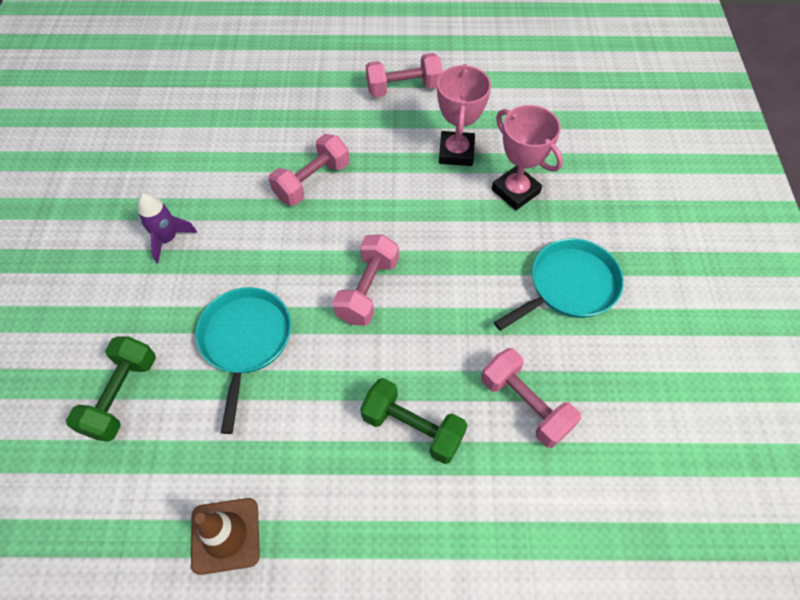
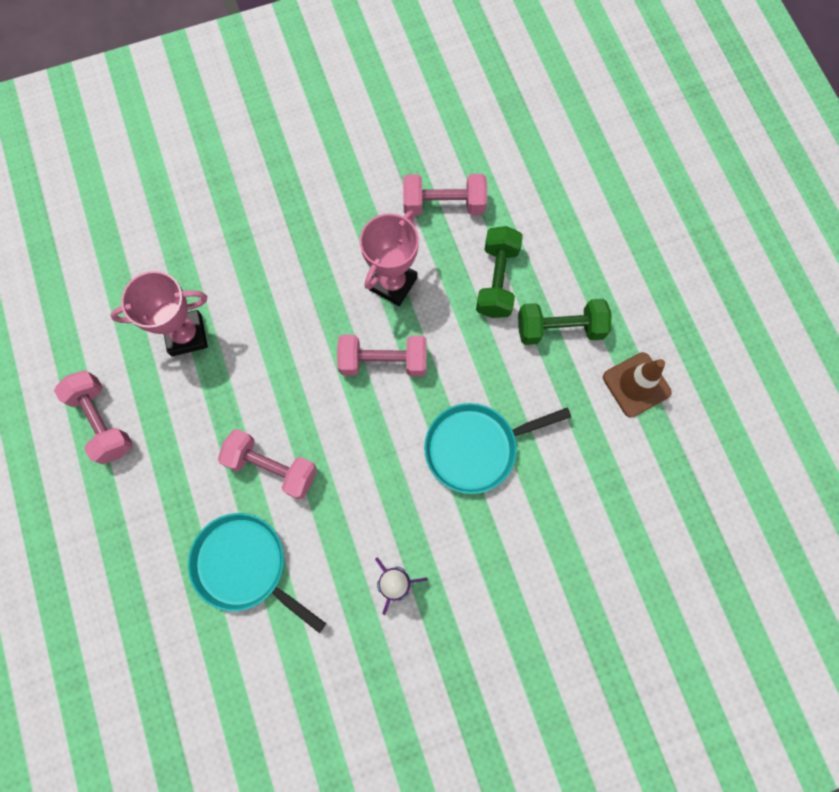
camera: 110 degrees left, 15 degrees up
(122, 396) = (569, 530): green dumbbell -> green dumbbell (560, 328)
(515, 191) = (222, 265): pink trophy -> pink trophy (393, 283)
(525, 404) = (444, 204): pink dumbbell -> pink dumbbell turned 60 degrees clockwise
(569, 286) = (318, 196): turquoise pan -> turquoise pan (244, 565)

